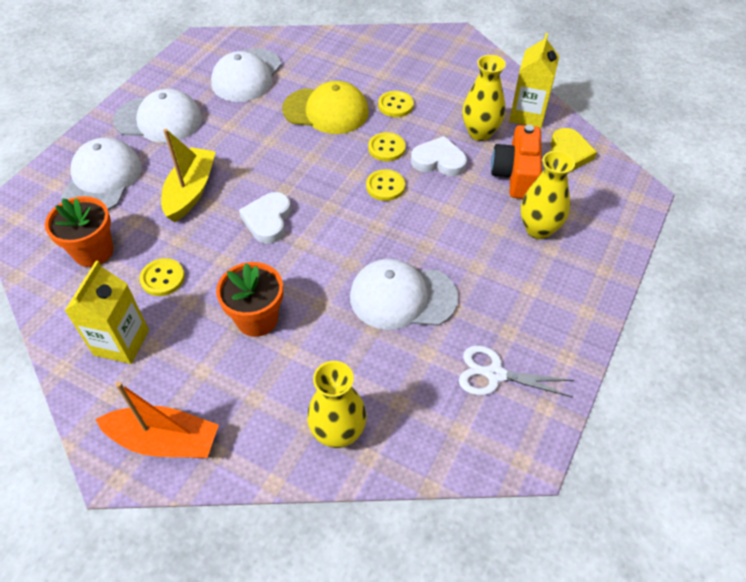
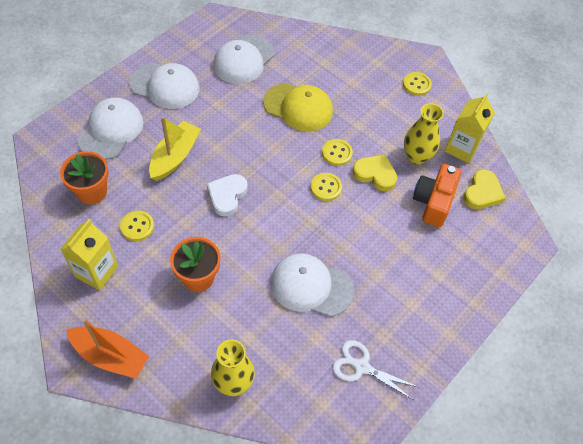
camera: 10 degrees right, 5 degrees up
(395, 105) = (356, 115): yellow button -> yellow button (416, 85)
(439, 161) = (375, 174): white heart -> yellow heart
(538, 229) = (435, 254): yellow vase -> none

